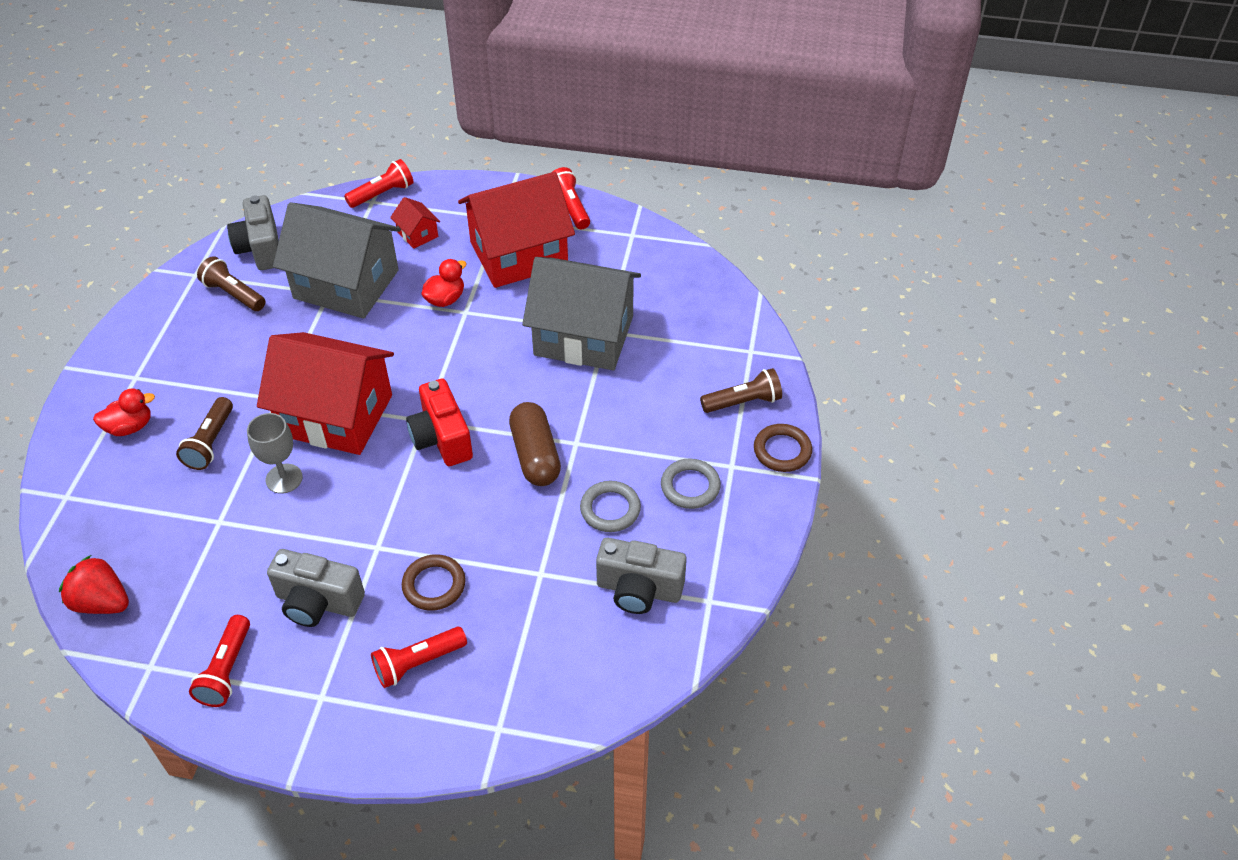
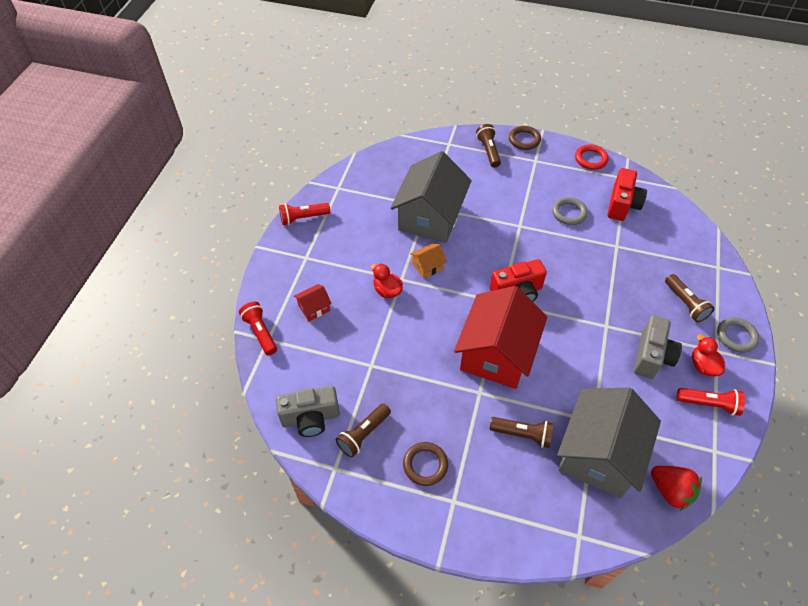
camera: 85 degrees left, 5 degrees up
(102, 602) = (670, 491): red strawberry -> red strawberry turned 75 degrees counterclockwise
(130, 427) = (507, 497): red duck -> red duck (703, 366)
(284, 478) = (554, 382): grey goblet -> none
(346, 284) = (363, 353): grey house -> grey house (598, 454)
(417, 663) = (685, 303): red flashlight -> brown flashlight
(434, 585) = (631, 296): brown ring -> brown ring (425, 465)
(488, 337) = (427, 266): none -> orange house
(518, 254) = (347, 248): red house -> none
(535, 455) = (530, 245): brown capsule -> none
(639, 589) = (622, 204): grey camera -> red camera
(690, 486) = (550, 178): grey ring -> grey ring (736, 336)
(750, 549) = (591, 159): none -> red ring

